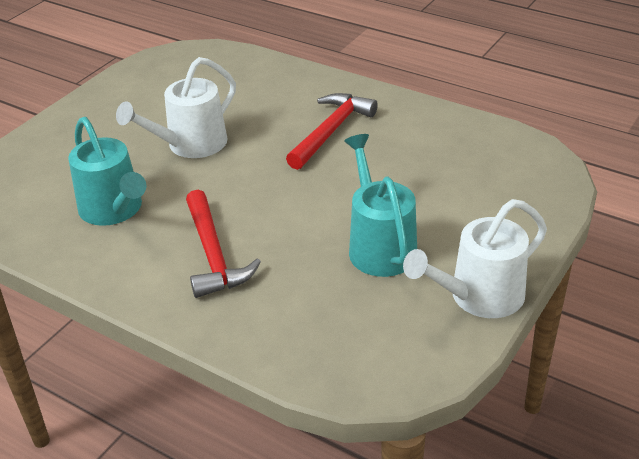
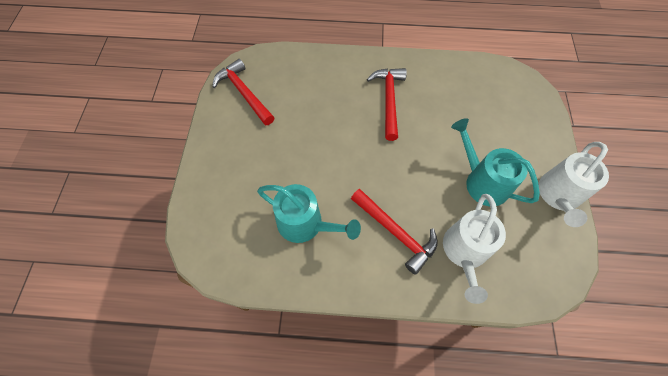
camera: 30 degrees left, 25 degrees up
(160, 77) = (244, 93): none -> red hammer
(191, 145) = (311, 146): white watering can -> white watering can (464, 252)

